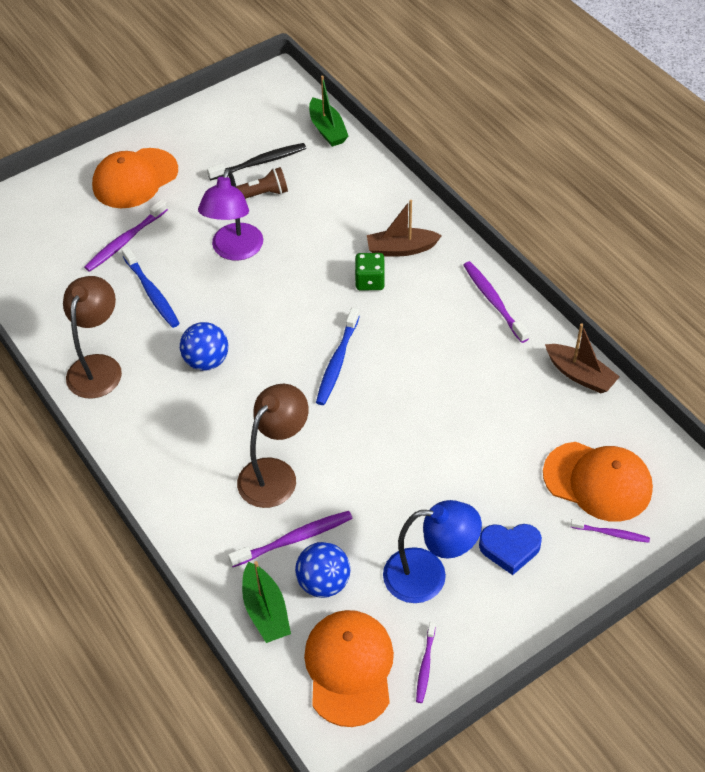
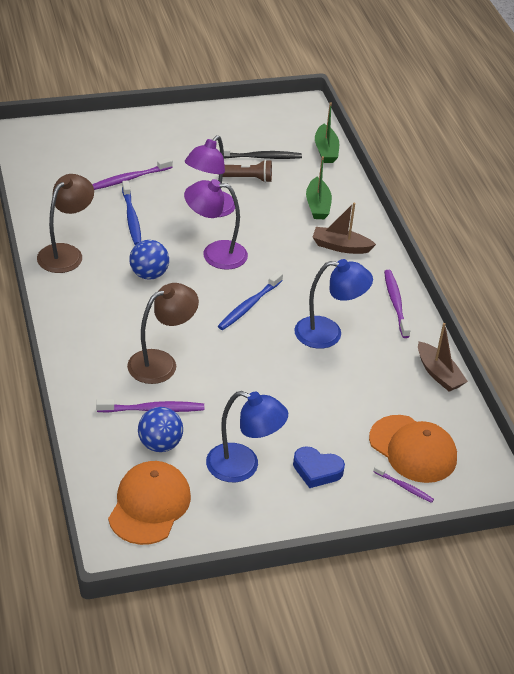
camera: 15 degrees right, 10 degrees down
(135, 178) = (158, 140): orange cap -> none
(265, 610) = (106, 448): green boat -> green boat (317, 205)
(268, 307) = (215, 254): none -> purple lamp
(370, 281) = (304, 261): green dice -> none
(425, 666) = (208, 524): purple toothbrush -> none
(440, 366) = (328, 334): none -> blue lamp

